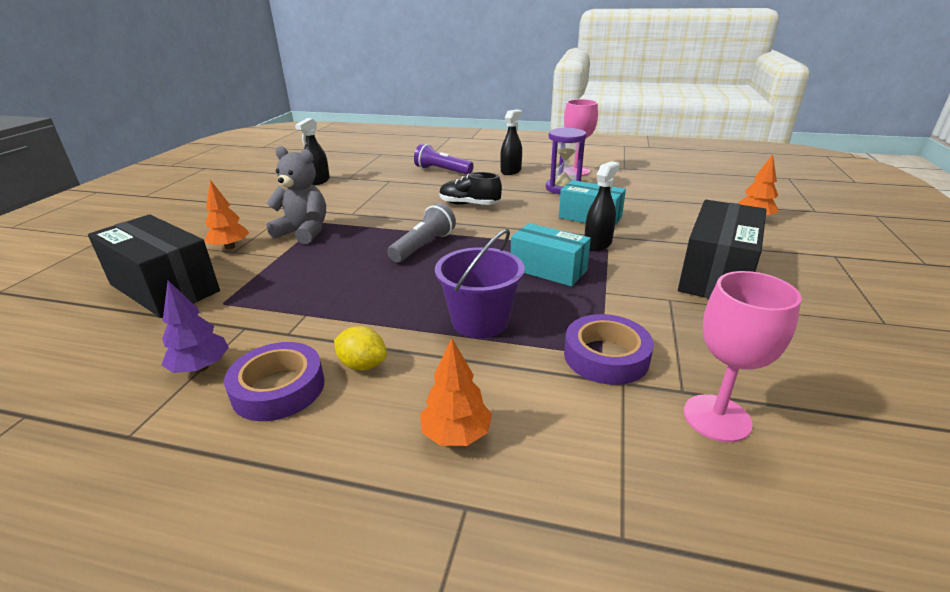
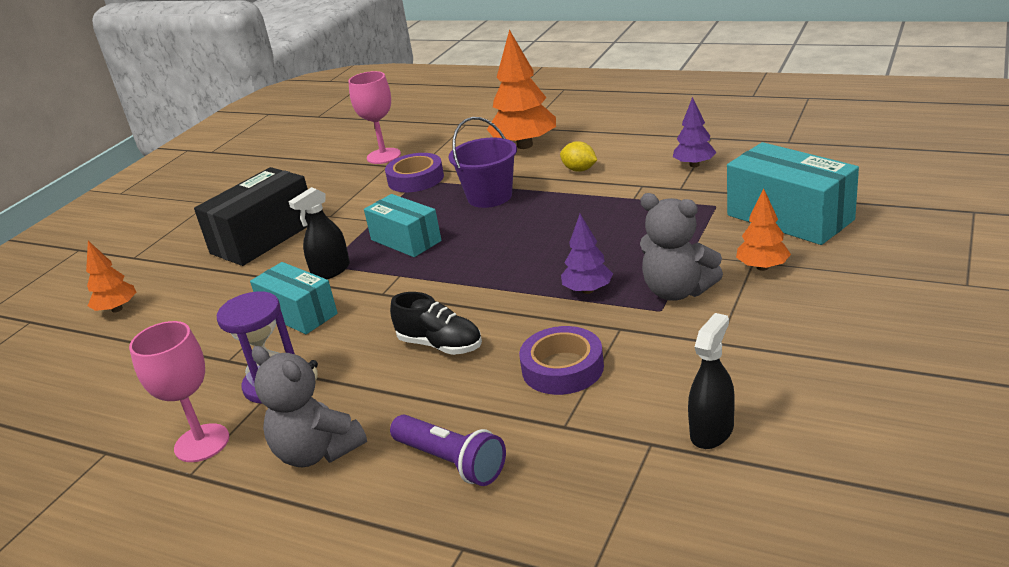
camera: 165 degrees left, 0 degrees up
(164, 288) = (789, 217): black box -> turquoise box
(278, 388) = (632, 157): purple tape -> purple tape (562, 368)
(370, 232) = (588, 290): none -> purple tree
(424, 246) = (521, 269): grey flashlight -> none
(456, 434) = (524, 145): orange tree -> orange tree, size x1.80
(511, 171) = (317, 452): black spray bottle -> grey teddy bear

